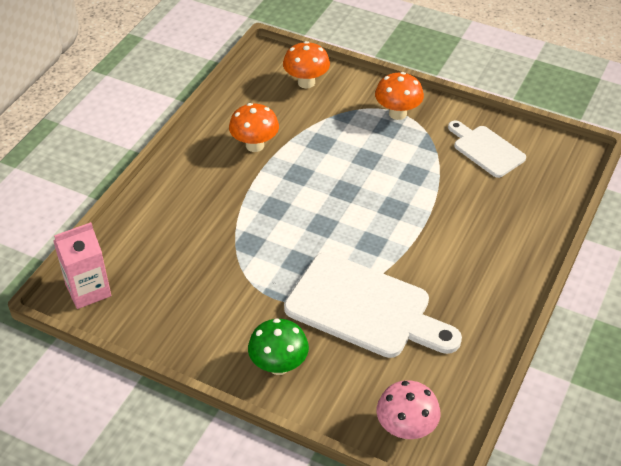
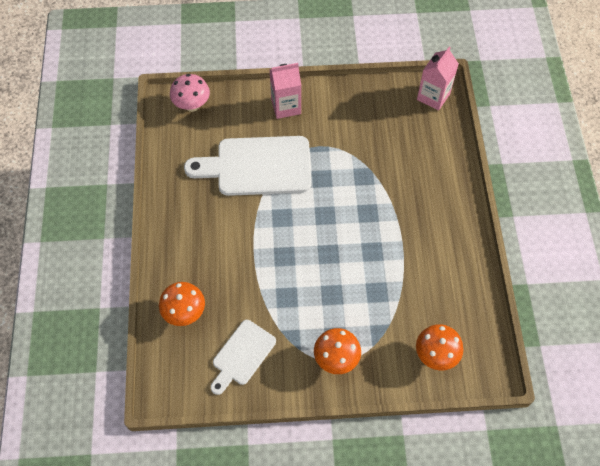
camera: 150 degrees right, 15 degrees up
(255, 145) = (424, 262): orange mushroom -> orange mushroom (185, 313)
(279, 365) = (286, 106): green mushroom -> pink carton
(486, 149) = (242, 355): white cutting board -> white cutting board turned 105 degrees clockwise

